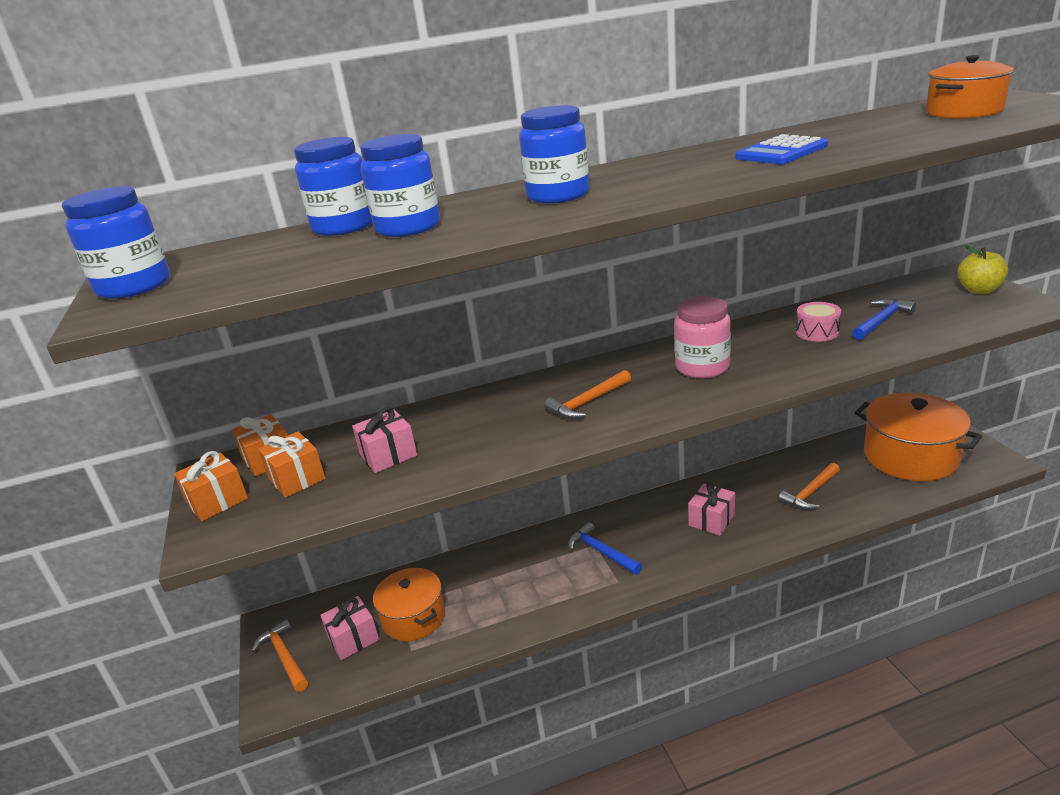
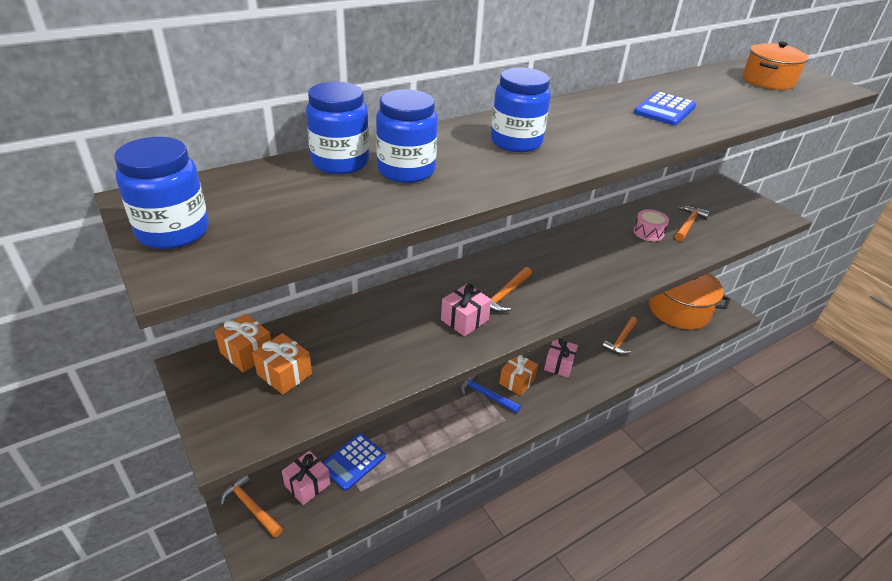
camera: 20 degrees left, 10 degrees up
(217, 501) = (217, 400): orange gift -> orange gift (517, 381)
(388, 455) = (358, 348): pink gift -> pink gift (464, 320)
(413, 617) = (353, 462): orange pot -> blue calculator
(702, 367) = (578, 263): pink jar -> none
(881, 321) = (688, 224): blue hammer -> orange hammer
(979, 290) = (742, 199): yellow apple -> none

